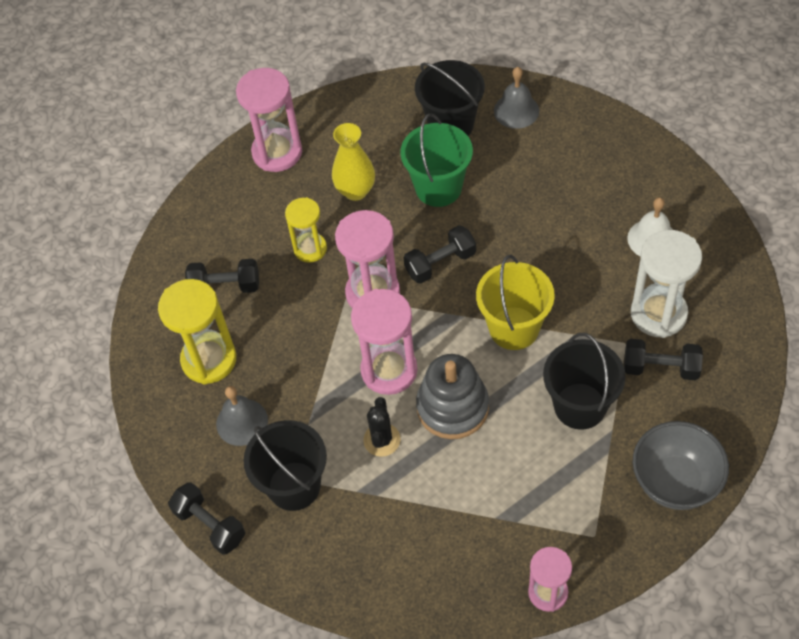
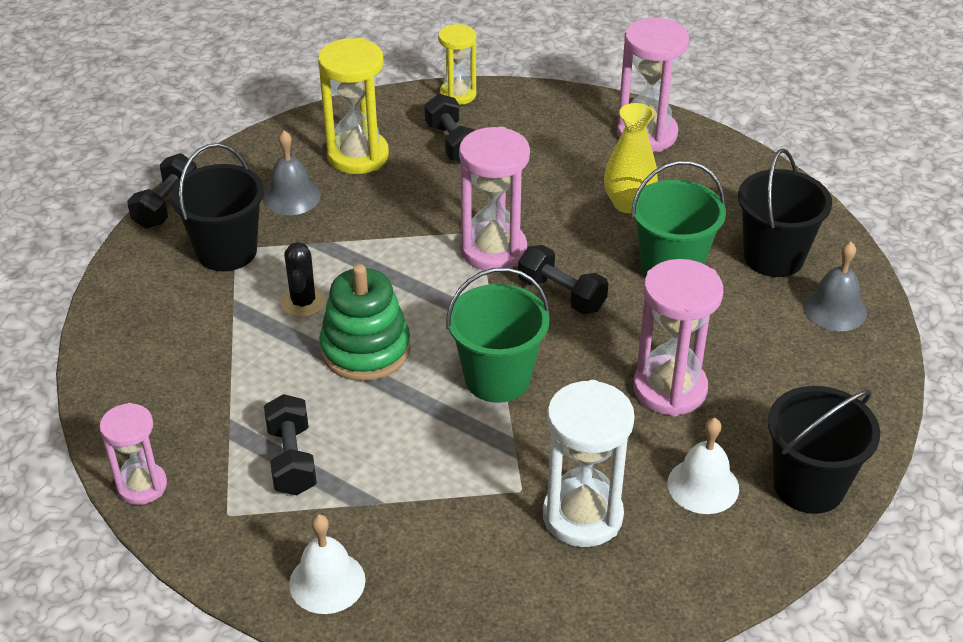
camera: 65 degrees right, 15 degrees down
(310, 249) = (530, 190): yellow hourglass -> yellow hourglass (458, 95)
(382, 440) = (303, 302): black cactus -> black cactus turned 75 degrees counterclockwise
(389, 370) = (395, 287): pink hourglass -> pink hourglass (669, 389)
(452, 407) = (365, 349): grey stacking toy -> green stacking toy
(514, 328) = (497, 378): yellow bucket -> green bucket
(580, 406) = (408, 463): black bucket -> black bucket (808, 486)
(660, 368) = (497, 534): black dumbbell -> black dumbbell (292, 459)
(675, 482) = (327, 582): grey bowl -> white bell

